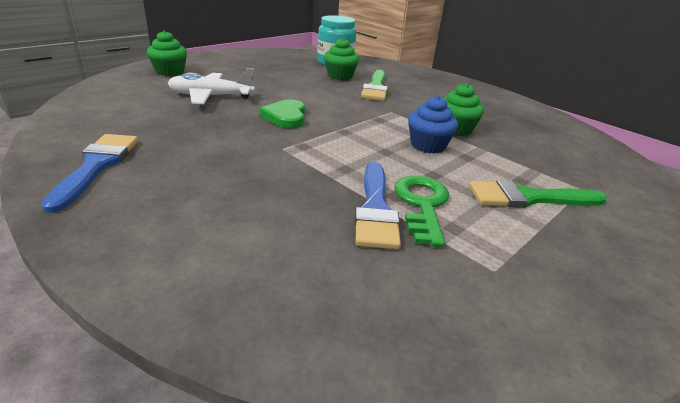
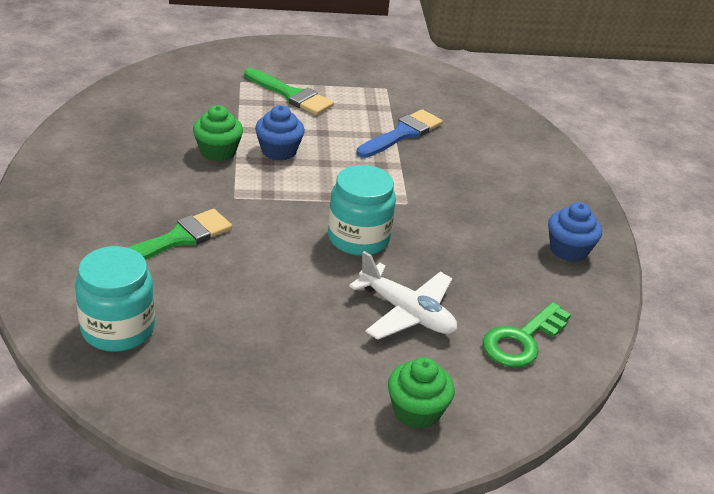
camera: 140 degrees left, 5 degrees up
(97, 166) = (568, 250): blue brush -> blue cupcake
(286, 117) = (358, 238): green heart -> turquoise jar
(340, 76) = (176, 287): green cupcake -> none
(422, 205) = (368, 123): green key -> green key (521, 340)

